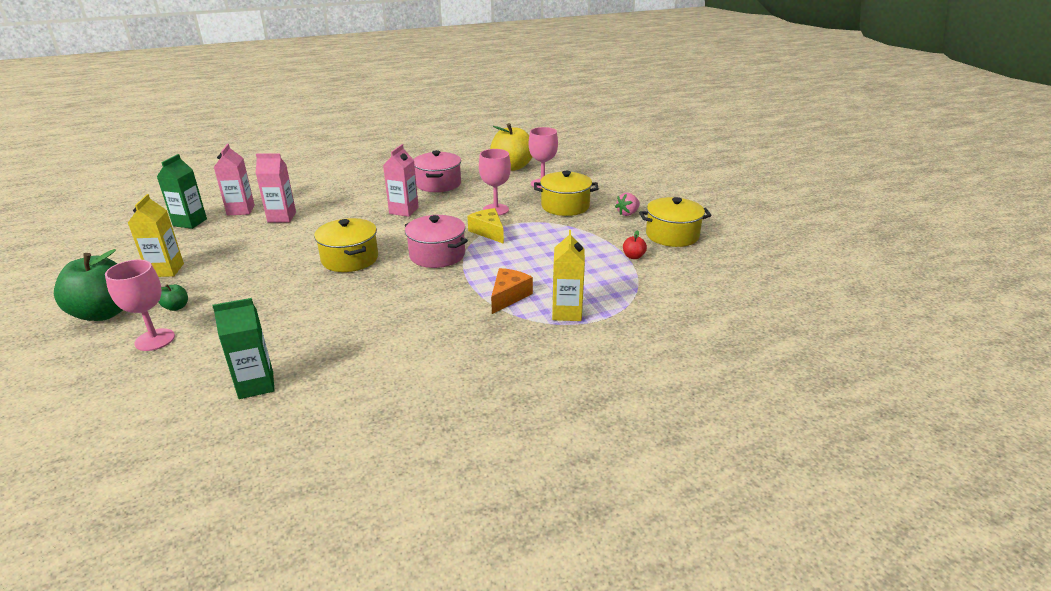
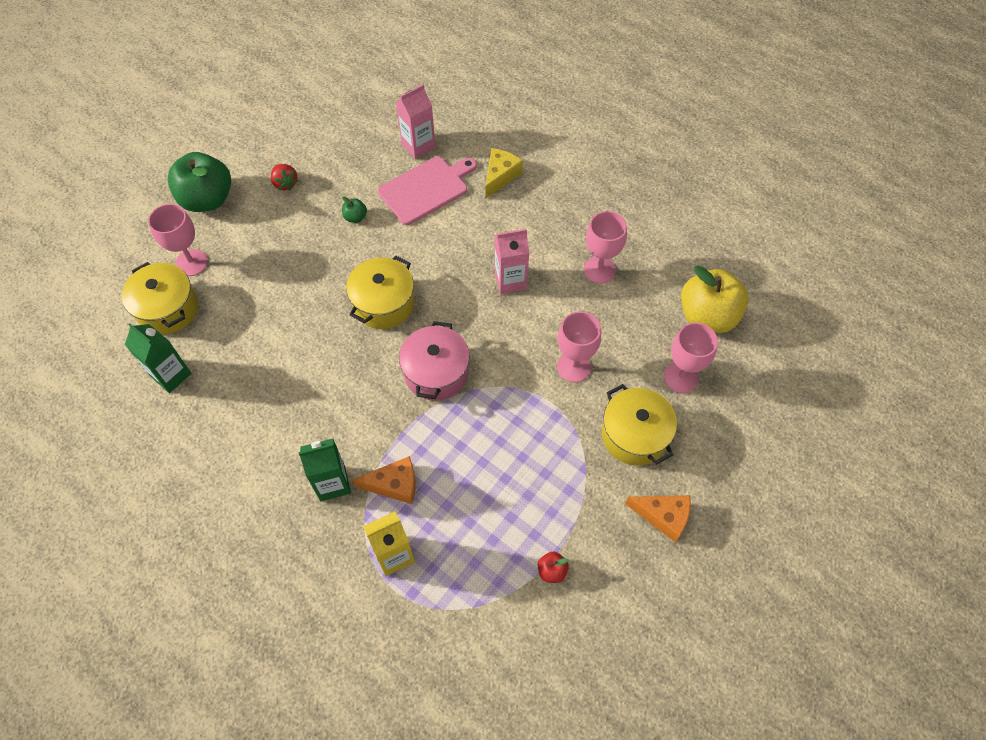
camera: 60 degrees right, 30 degrees up
(166, 270) = (285, 183): yellow carton -> red strawberry
(176, 307) = (238, 238): green apple -> green apple (355, 217)
(190, 222) = (371, 129): green carton -> green carton (332, 483)
(282, 217) = (426, 189): pink carton -> pink cutting board
(438, 184) = (599, 270): pink pot -> pink goblet
(488, 232) = (515, 390): yellow cheese -> yellow cheese (500, 176)
(627, 213) = (663, 516): pink strawberry -> orange cheese
(672, 235) = (636, 594): yellow pot -> yellow pot (167, 309)

